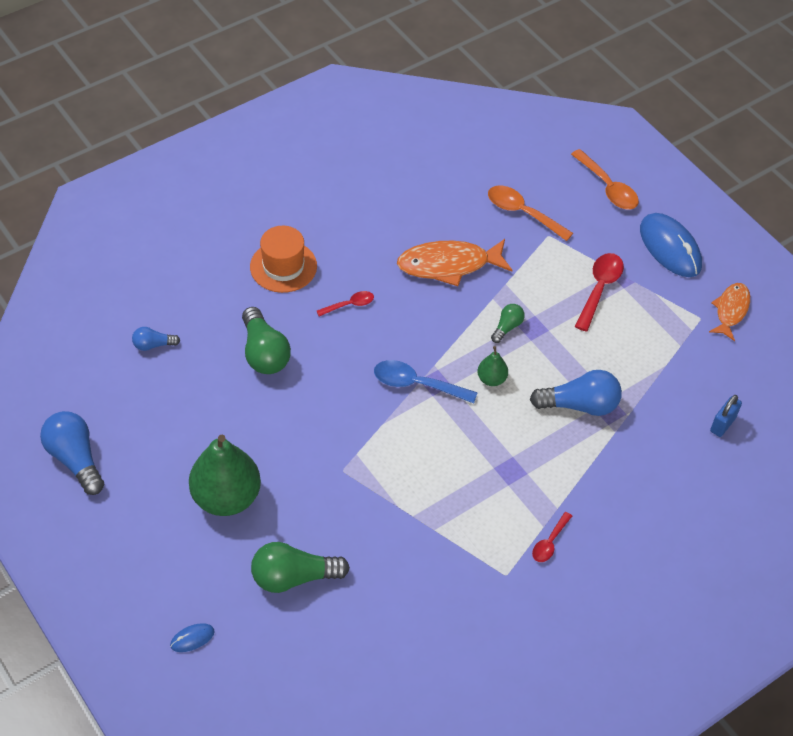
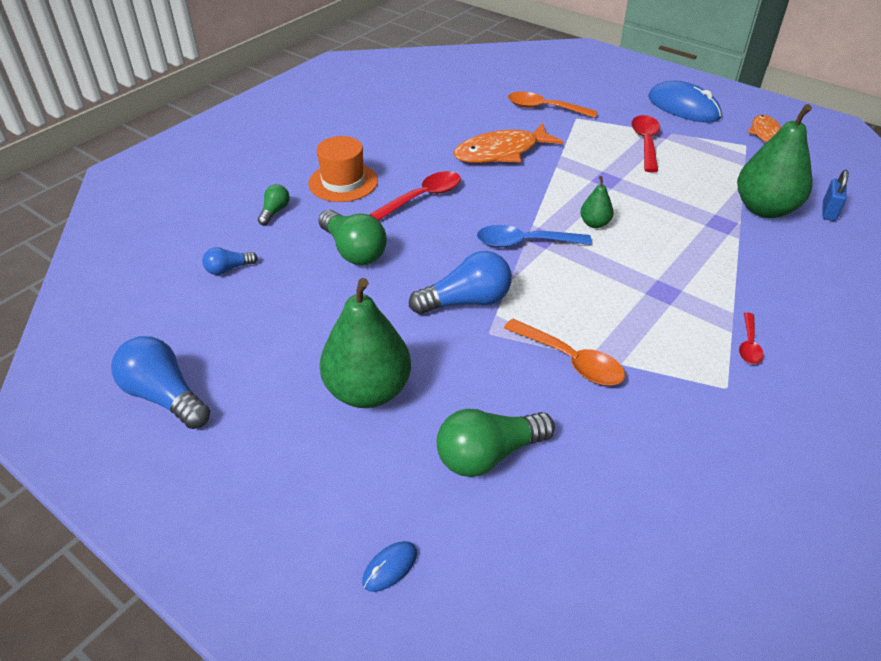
camera: 15 degrees left, 10 degrees down
(349, 305) = (423, 197): red spoon -> red spoon, size x1.70
(507, 327) = (583, 184): green light bulb -> green light bulb (275, 212)
(579, 405) = (691, 225): blue light bulb -> blue light bulb (466, 301)
(608, 187) = (604, 82): orange spoon -> orange spoon (571, 360)
(662, 405) = (764, 209): none -> green pear

